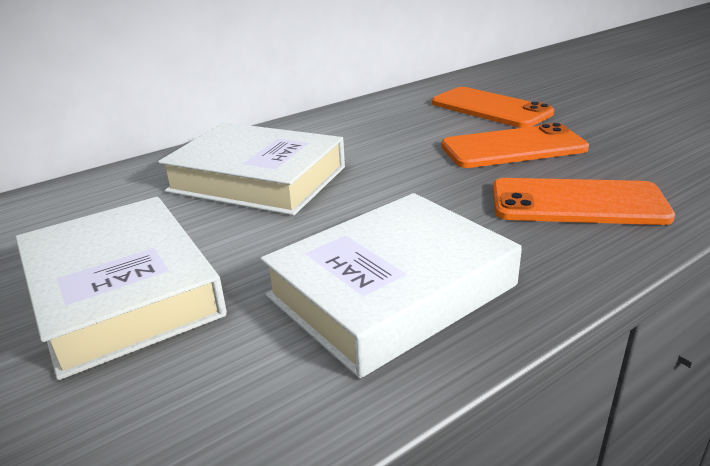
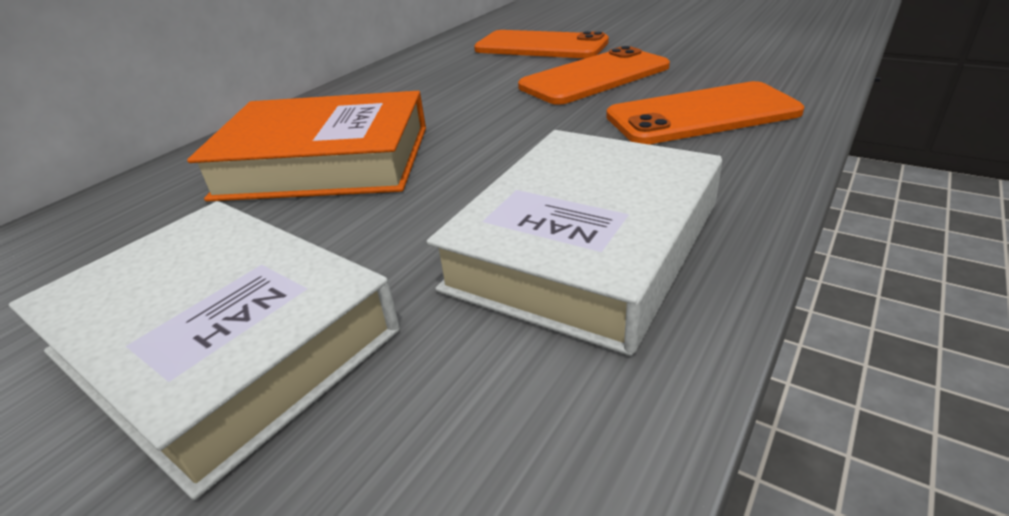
camera: 20 degrees left, 5 degrees up
(257, 179) = (325, 162): white book -> orange book

